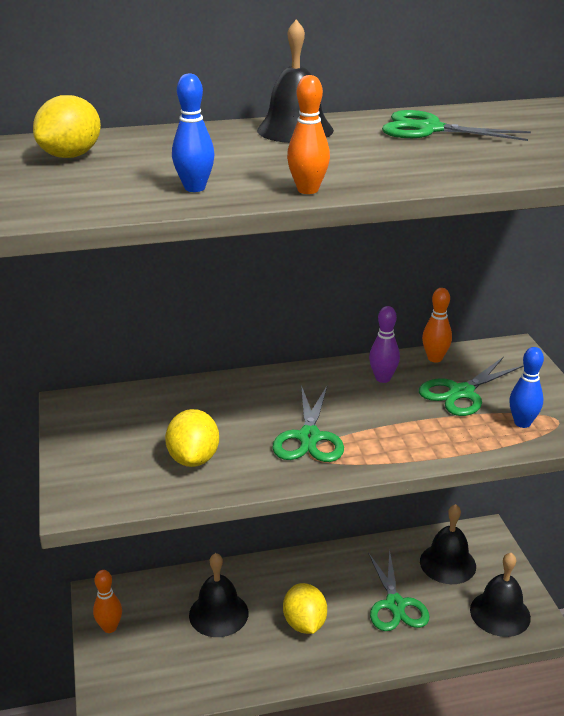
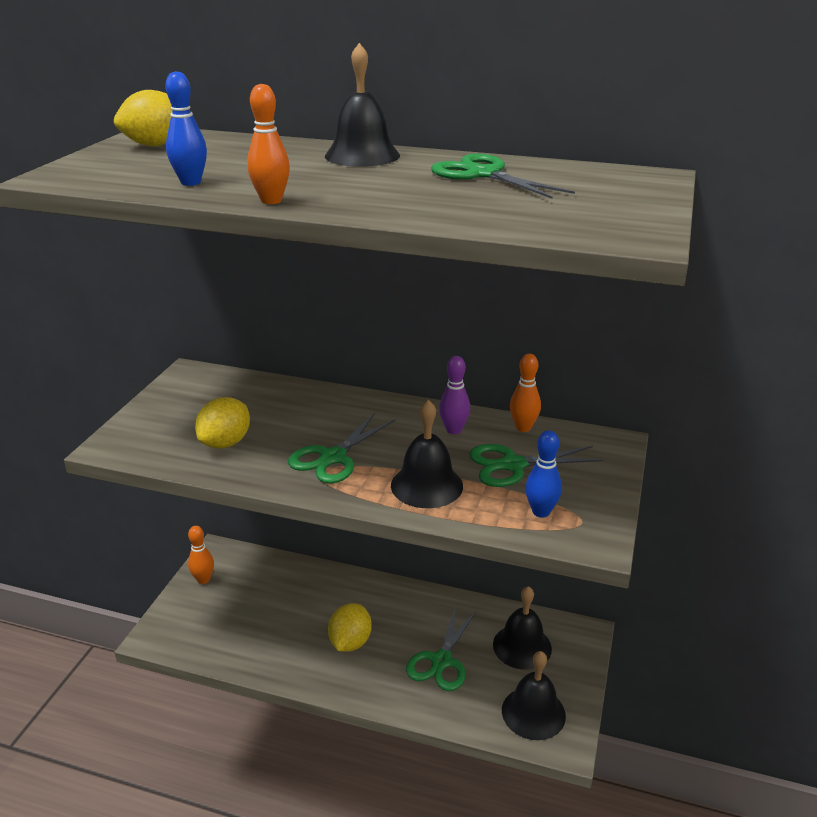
camera: 30 degrees right, 0 degrees up
(218, 614) = (290, 604): black bell -> black bell (426, 485)

